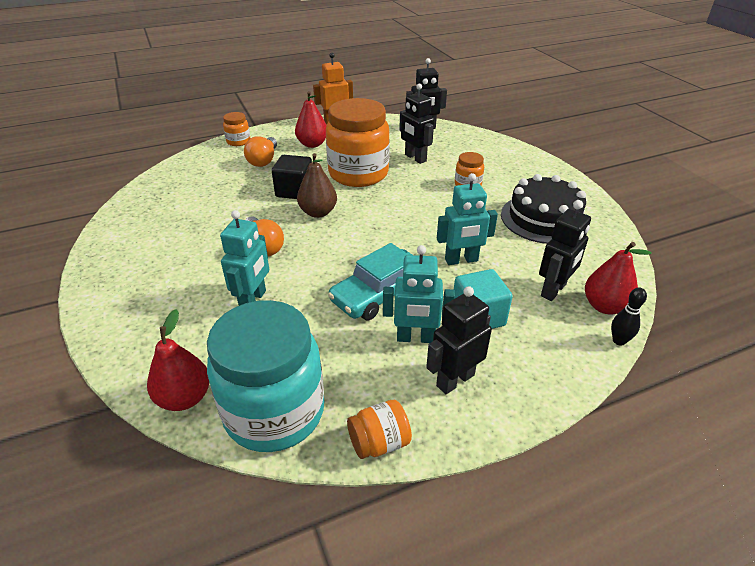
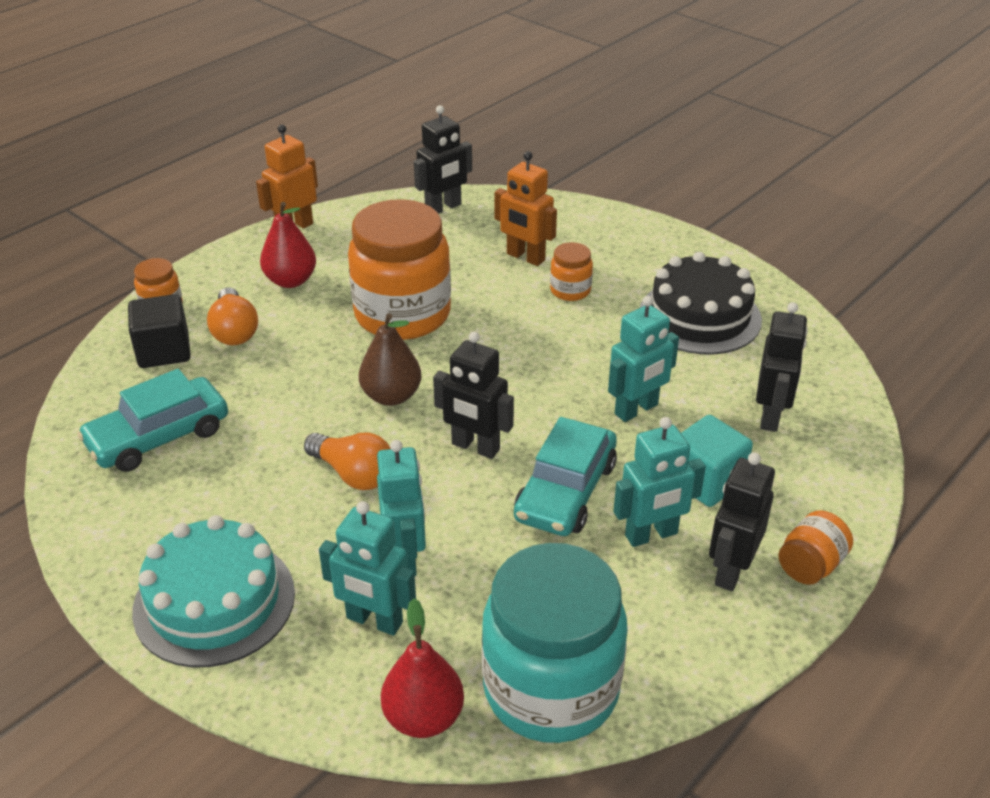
camera: 25 degrees left, 0 degrees up
(134, 289) = (214, 601): none -> turquoise cake
(182, 199) = (158, 436): none -> turquoise car
(206, 329) = (374, 621): none -> turquoise robot
(294, 191) = (328, 371): black cube -> black cube (164, 351)
(379, 442) = (697, 675): orange jar -> orange jar (810, 565)
(415, 158) = (467, 265): black robot -> black robot (475, 447)
(453, 162) = (525, 257): none -> orange robot
(605, 306) = (838, 419): red pear -> none
(619, 341) = (875, 458): black bowling pin -> none

